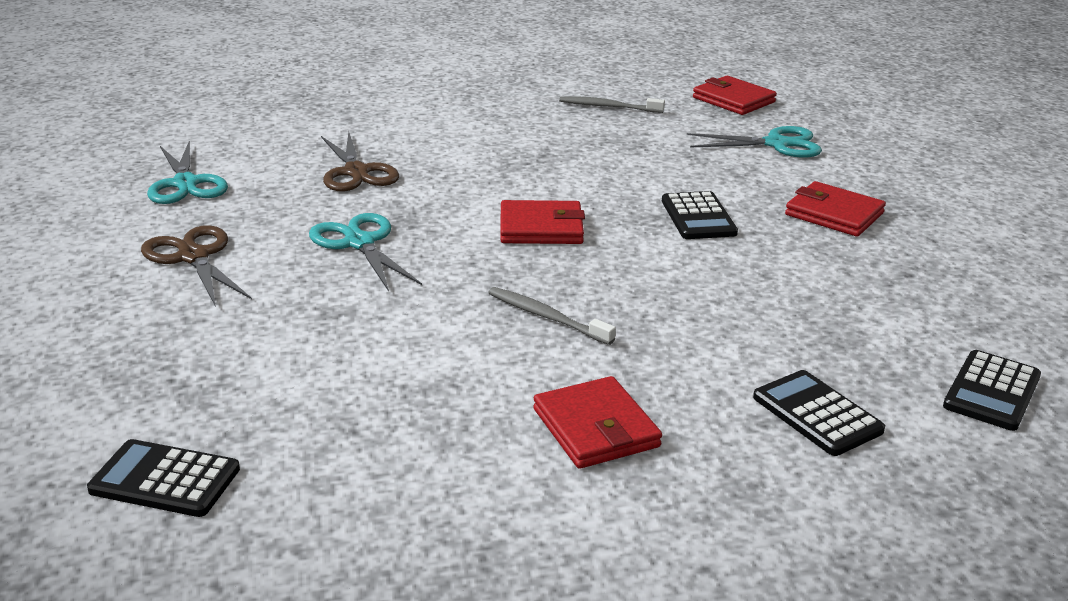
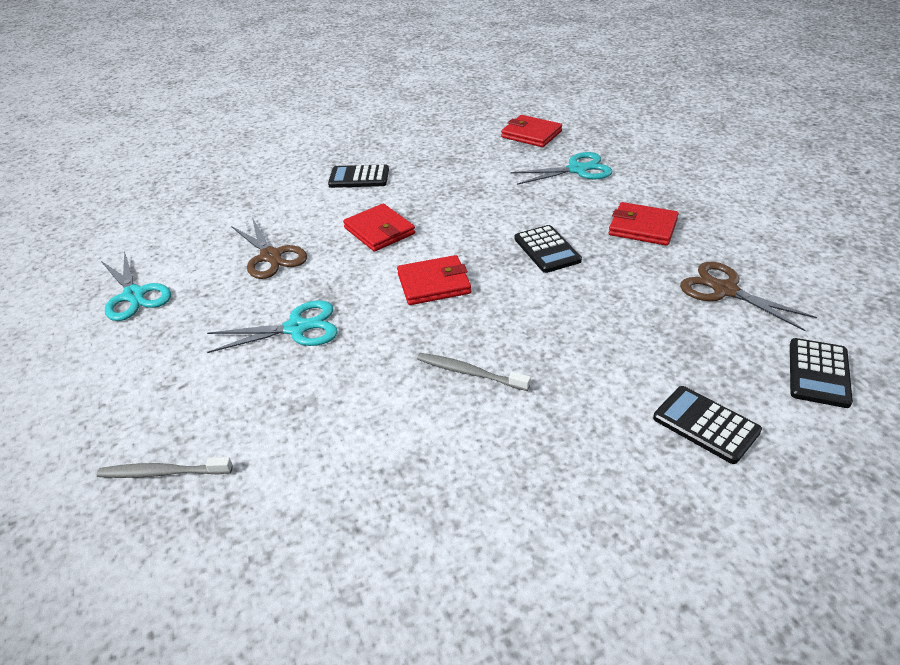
camera: 10 degrees left, 10 degrees up
(165, 480) = (213, 625): black calculator -> black calculator (359, 177)
(193, 257) = (164, 371): brown scissors -> brown scissors (725, 290)
(359, 243) = (296, 328): turquoise scissors -> turquoise scissors turned 120 degrees clockwise
(596, 428) = (548, 479): red wallet -> red wallet (379, 231)
(608, 107) = (443, 157): grey toothbrush -> grey toothbrush (162, 472)

